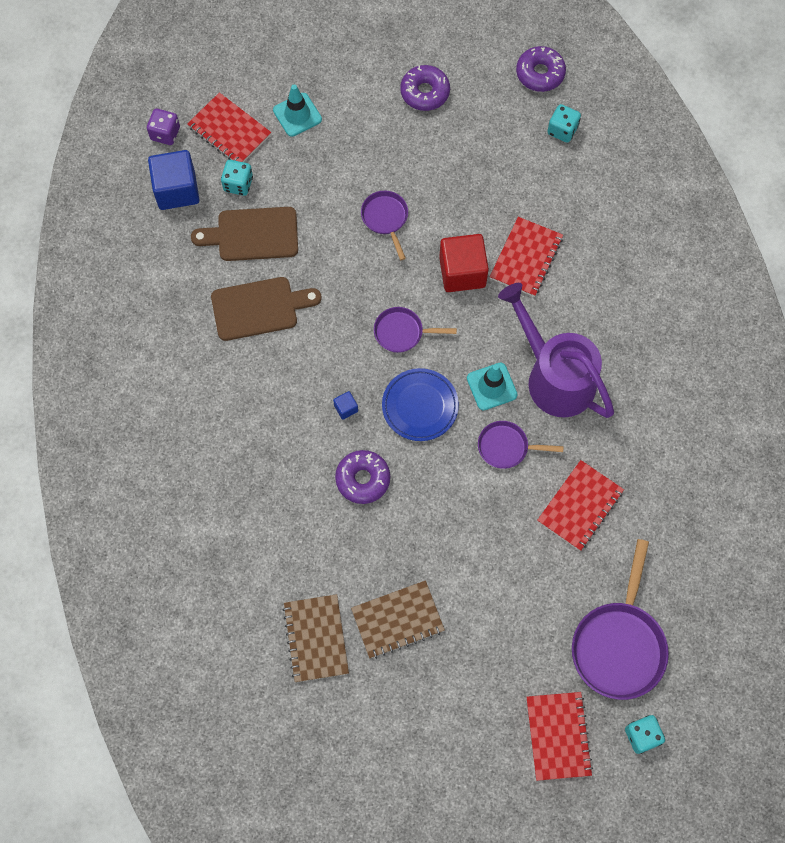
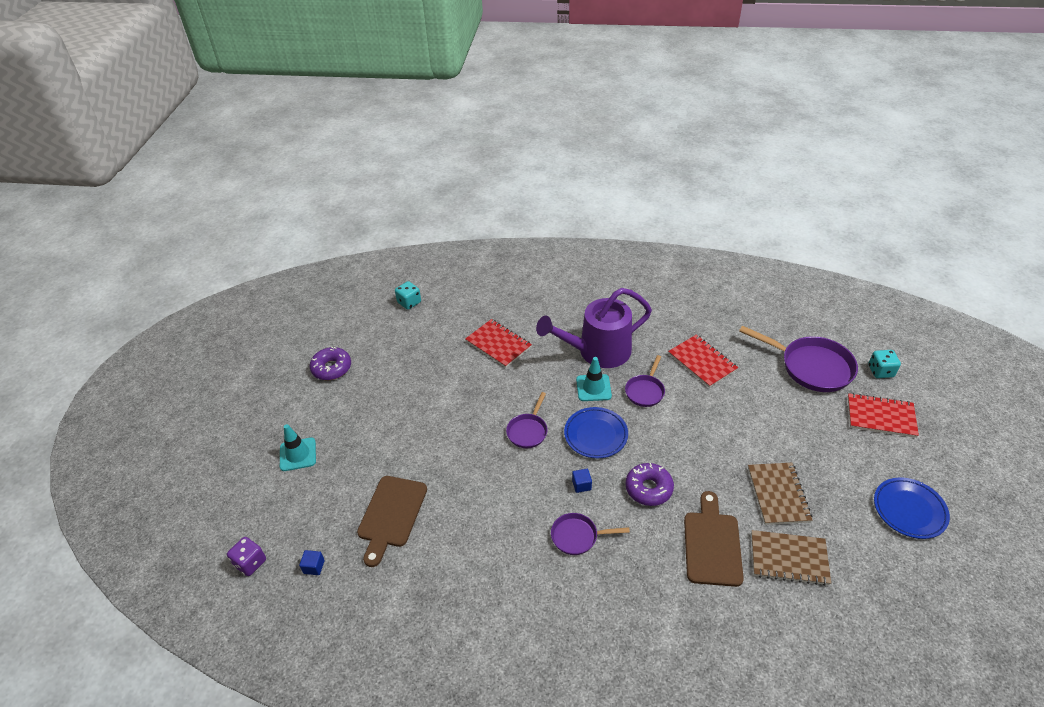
camera: 70 degrees left, 25 degrees down
(177, 190) = (314, 567): blue cube -> blue cube, size x0.43
(229, 131) = (281, 508): red notebook -> none
(238, 184) = (336, 514): turquoise dice -> none
(259, 308) = (464, 527): brown cutting board -> brown cutting board (712, 544)
(385, 218) = (425, 418): purple pan -> purple pan (577, 536)
(420, 769) = (909, 510): none -> blue plate
(462, 272) = (493, 382): red cube -> none
(540, 73) = (358, 303): purple donut -> none

